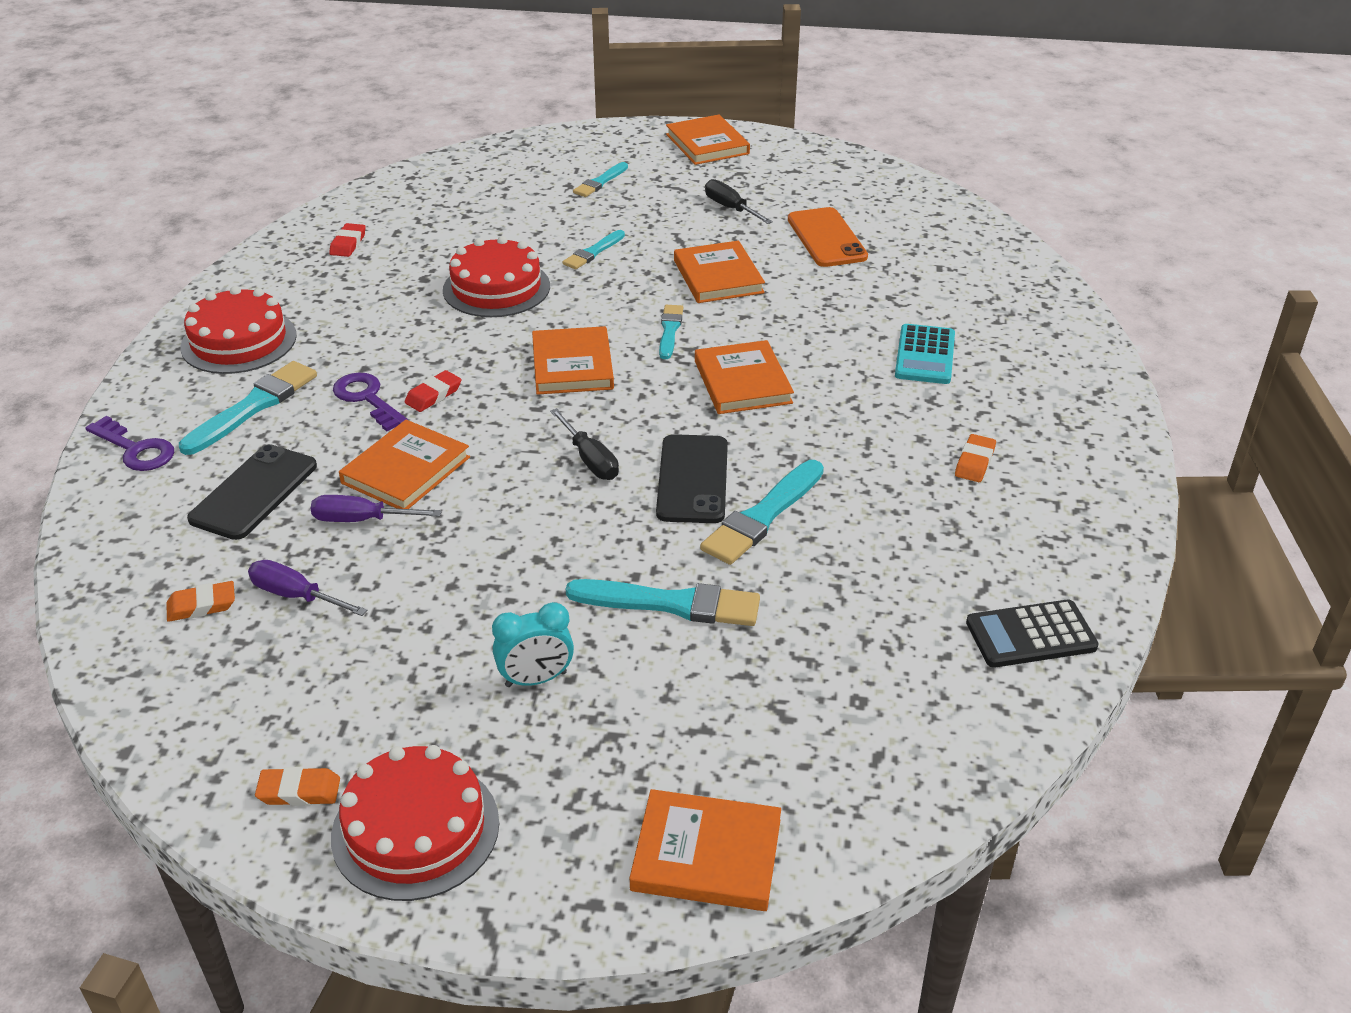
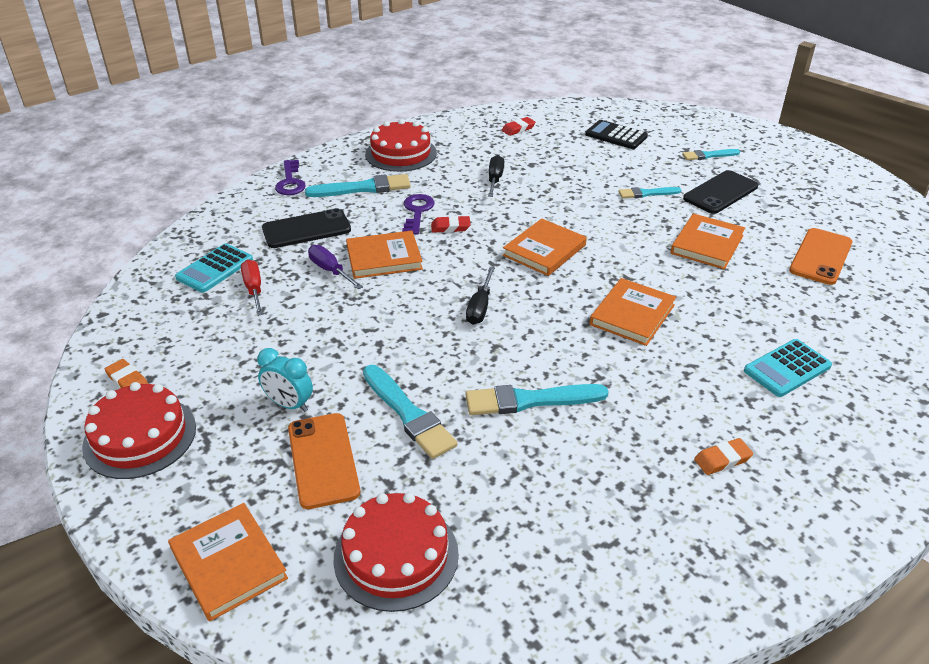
camera: 45 degrees right, 0 degrees up
(202, 605) = (215, 269): orange eraser -> turquoise calculator
(296, 596) = (254, 289): purple screwdriver -> red screwdriver
(496, 288) = (562, 187): red cake -> red cake (396, 555)
(653, 702) = (323, 460): none -> orange phone
(670, 330) = (630, 260): turquoise brush -> none
(693, 479) = (520, 353): black phone -> black phone (720, 193)
(707, 144) = (815, 162): orange book -> none
(731, 208) = (775, 207): black screwdriver -> black screwdriver (495, 179)
(1030, 635) = (595, 599): black calculator -> black calculator (616, 135)

